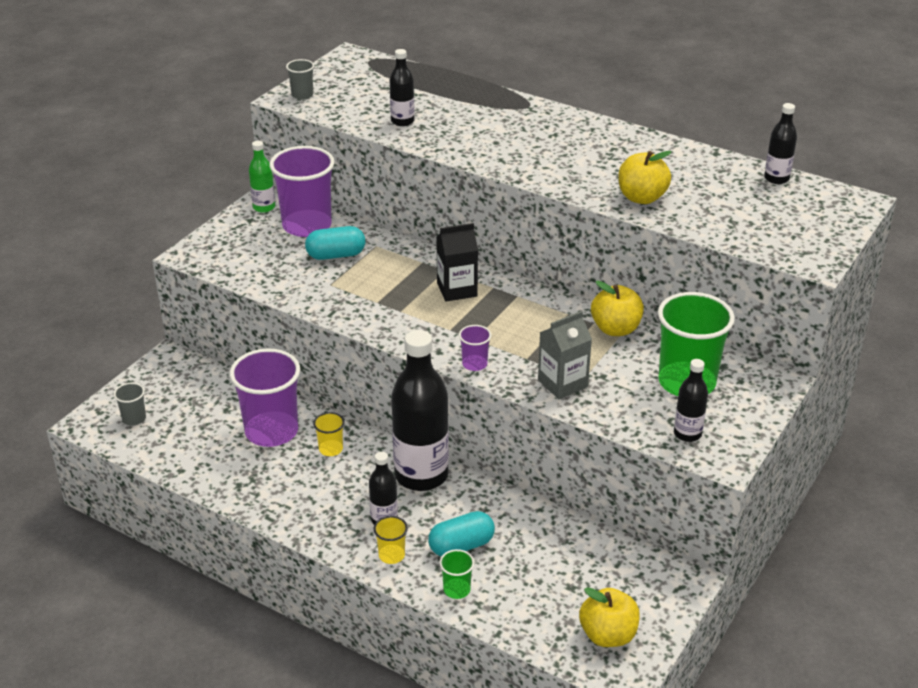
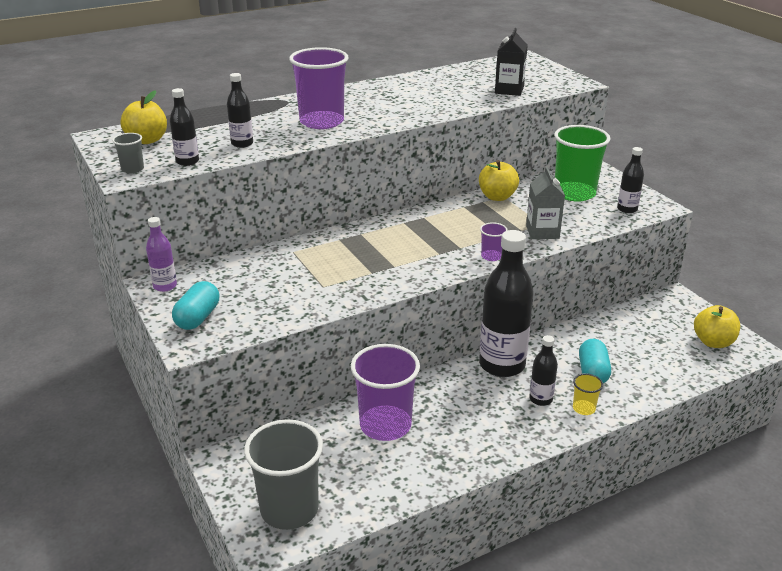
camera: 60 degrees left, 5 degrees down
(134, 419) = (289, 509): grey cup -> grey cup, size x2.24
(264, 207) = (165, 286): green bottle -> purple bottle
(307, 225) = (223, 273): purple cup -> purple cup (322, 122)
(331, 449) = (435, 400): yellow cup -> none
(336, 255) = (284, 272): turquoise capsule -> turquoise capsule (198, 318)
(456, 589) = (638, 390): green cup -> none
(457, 290) = (391, 236): black carton -> black carton (509, 90)
(641, 198) = (456, 102): yellow apple -> yellow apple (147, 140)
(776, 178) = (476, 66): black bottle -> black bottle (187, 161)

